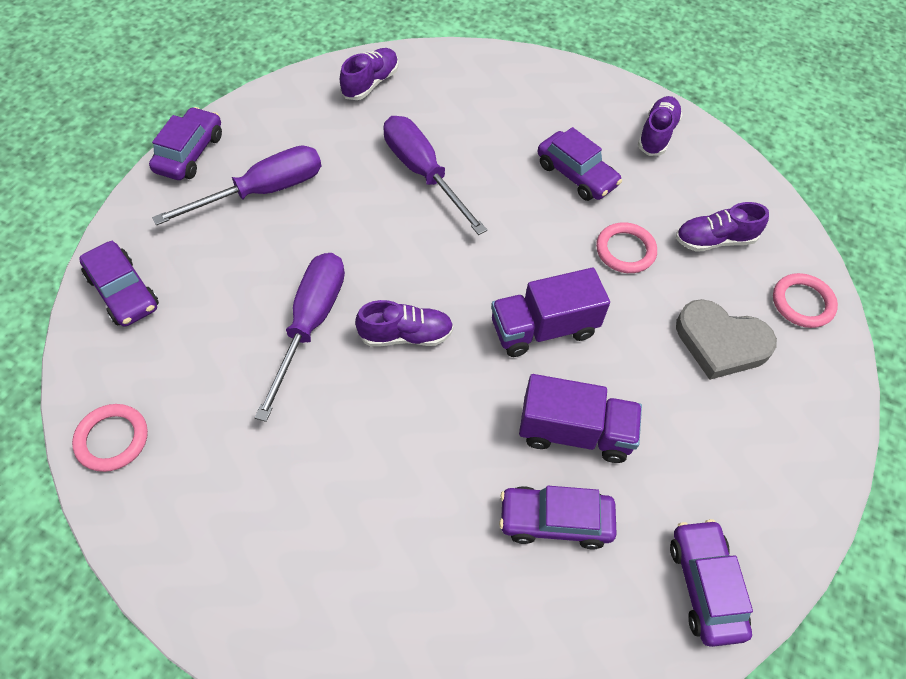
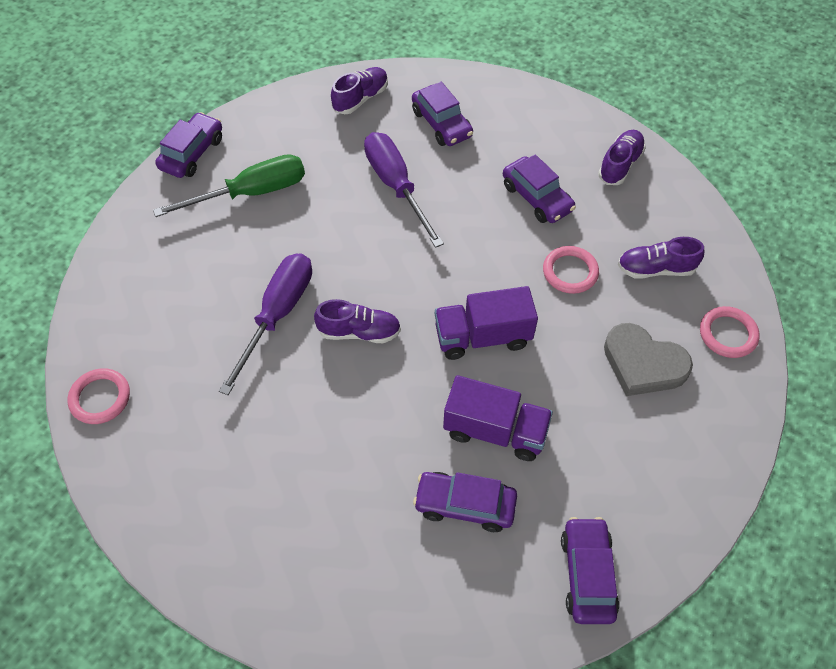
camera: 10 degrees right, 0 degrees up
(123, 292) = (122, 273): purple car -> purple car (441, 124)
(262, 191) = (251, 193): purple screwdriver -> green screwdriver

